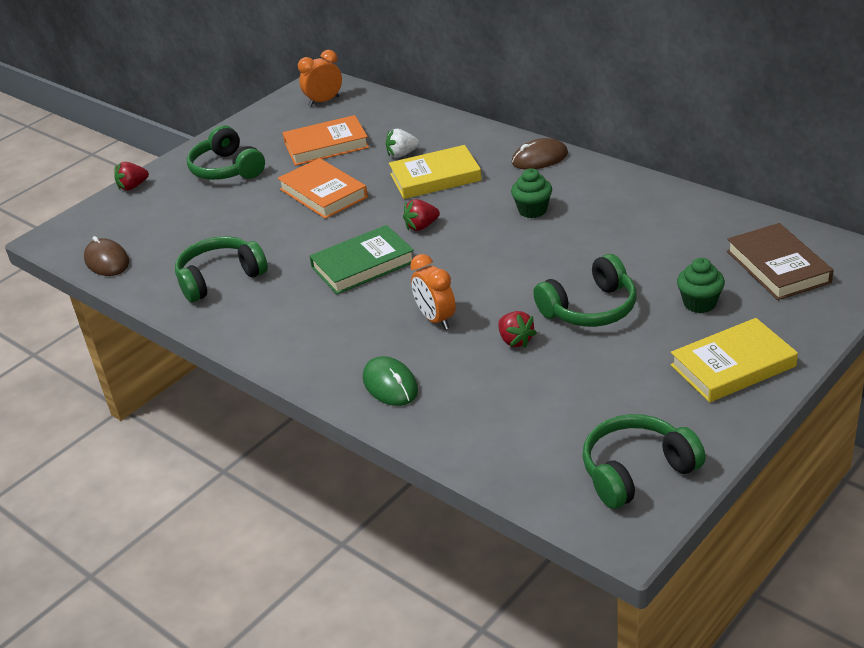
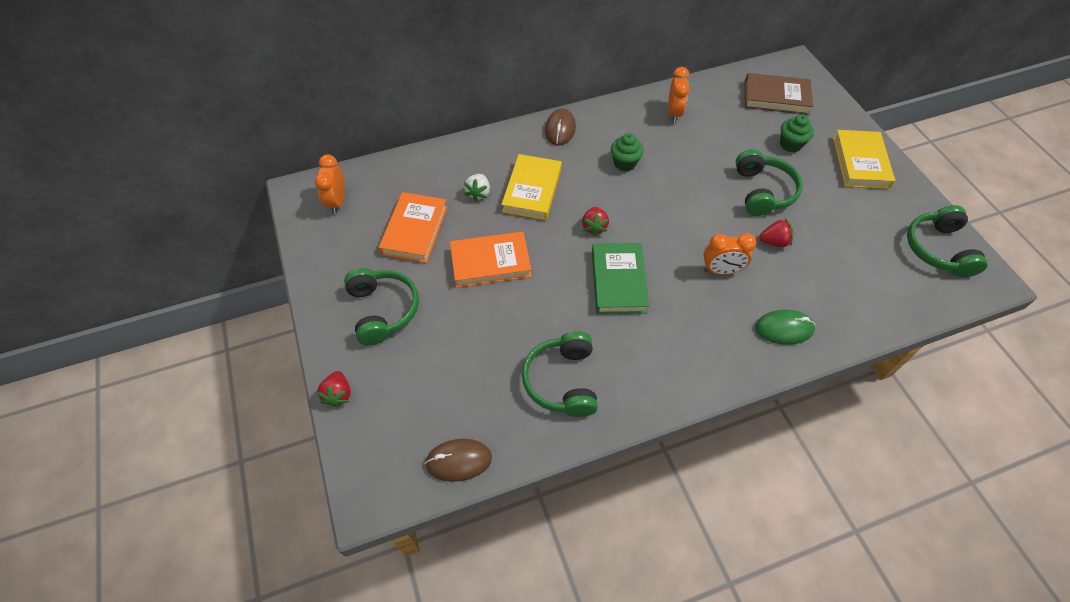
camera: 65 degrees left, 20 degrees up
(227, 169) = (382, 310): green headphones -> green headphones turned 105 degrees counterclockwise
(652, 210) = (674, 113): none -> orange clock

